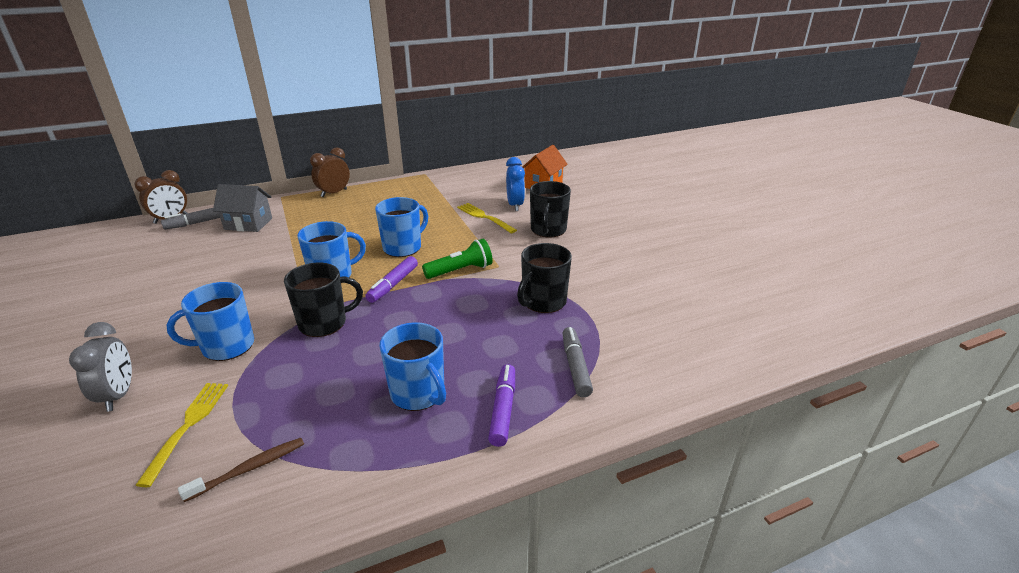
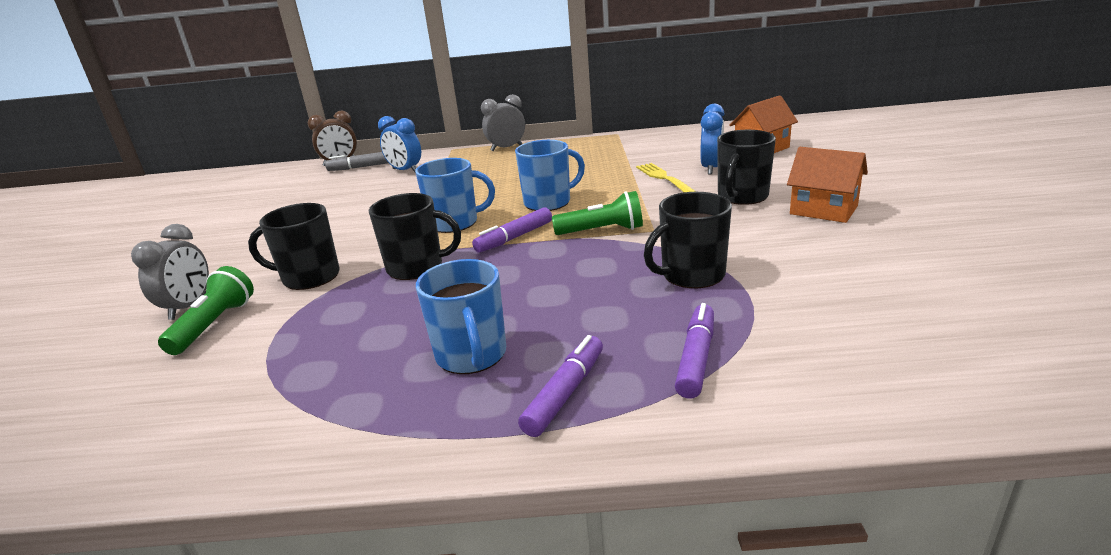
camera: 25 degrees right, 5 degrees down
(162, 408) = (214, 325): none -> green flashlight
(187, 426) = (223, 346): yellow fork -> none
(226, 346) = (309, 277): blue mug -> black mug
(248, 224) = (405, 171): grey house -> blue clock
(249, 469) = (246, 399): brown toothbrush -> none
(334, 193) = (506, 148): brown clock -> grey clock
(575, 366) = (696, 358): grey marker -> purple marker
(606, 237) = (823, 210): none -> orange house

